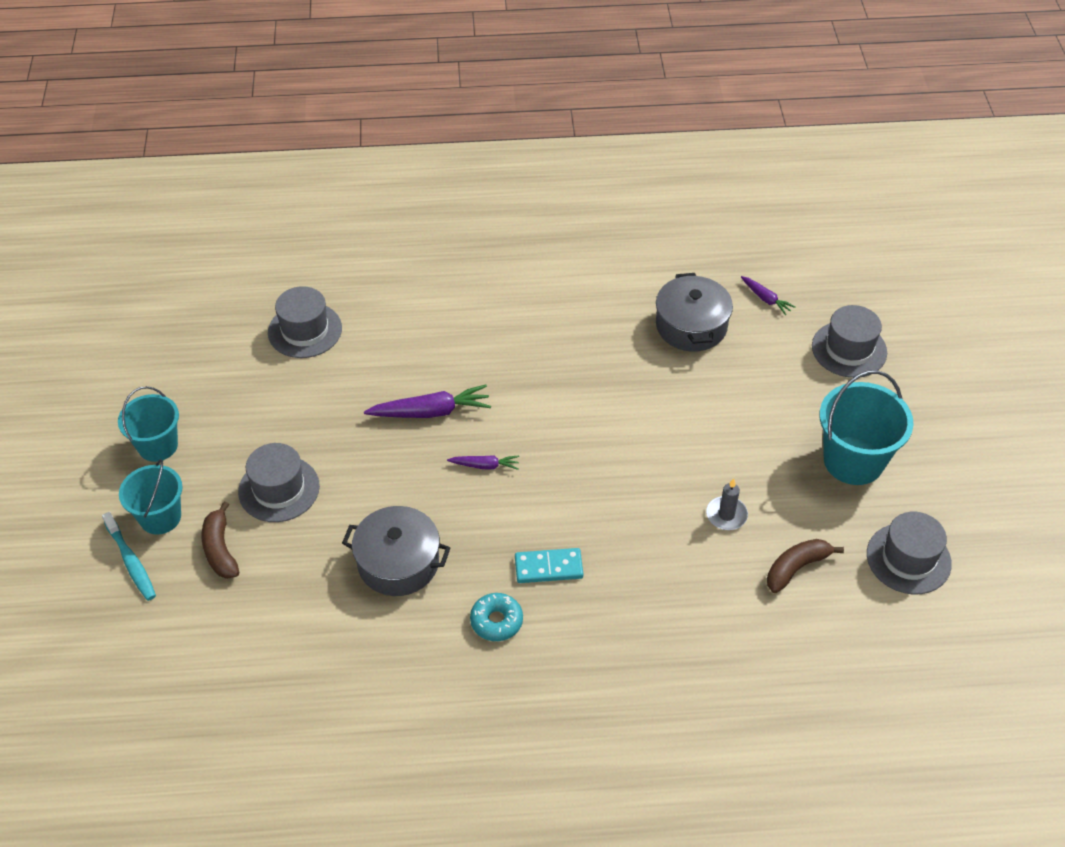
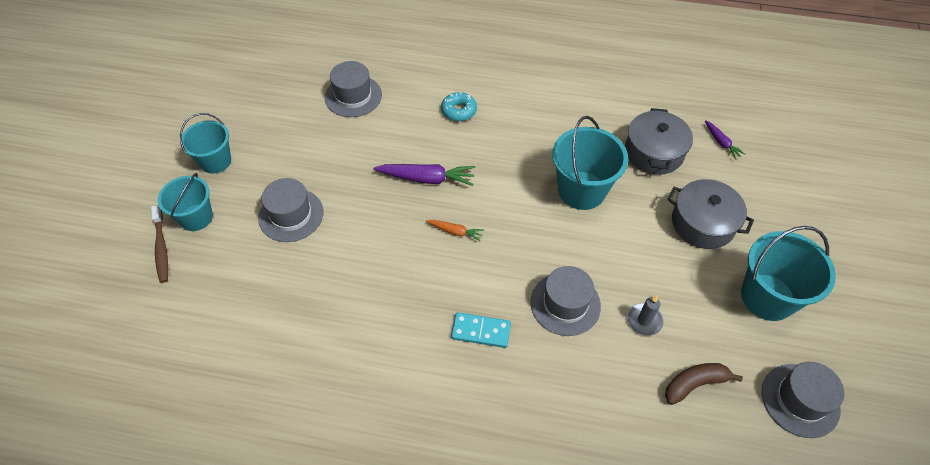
camera: 15 degrees right, 5 degrees up
(131, 562) = (161, 248): turquoise toothbrush -> brown toothbrush
(220, 549) = (230, 253): brown banana -> none
(398, 562) = (361, 297): grey pot -> grey pot (703, 223)
(485, 465) = (455, 232): purple carrot -> orange carrot
(496, 621) = (424, 368): turquoise donut -> turquoise donut (459, 111)
(619, 387) = (581, 190): none -> turquoise bucket
(849, 349) = (783, 199): grey hat -> grey hat (565, 304)

